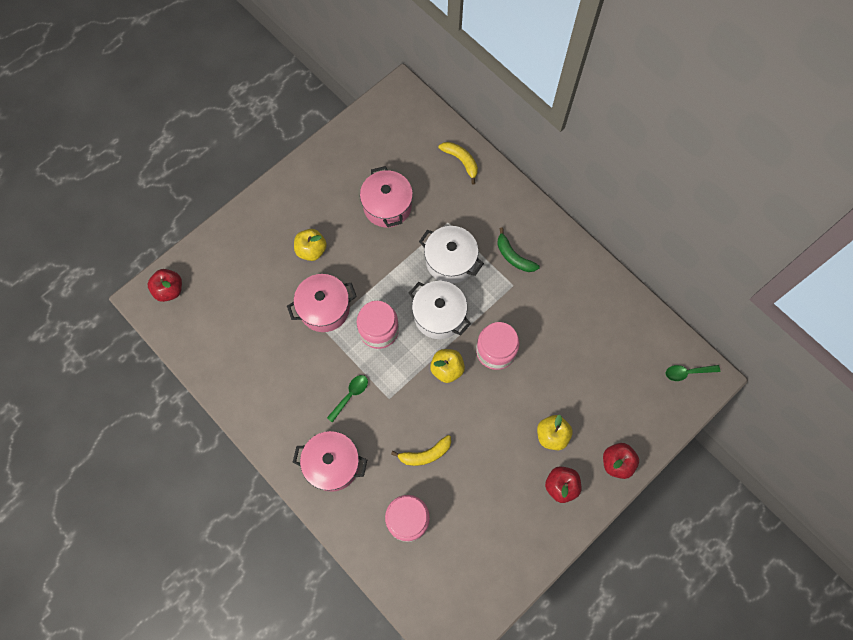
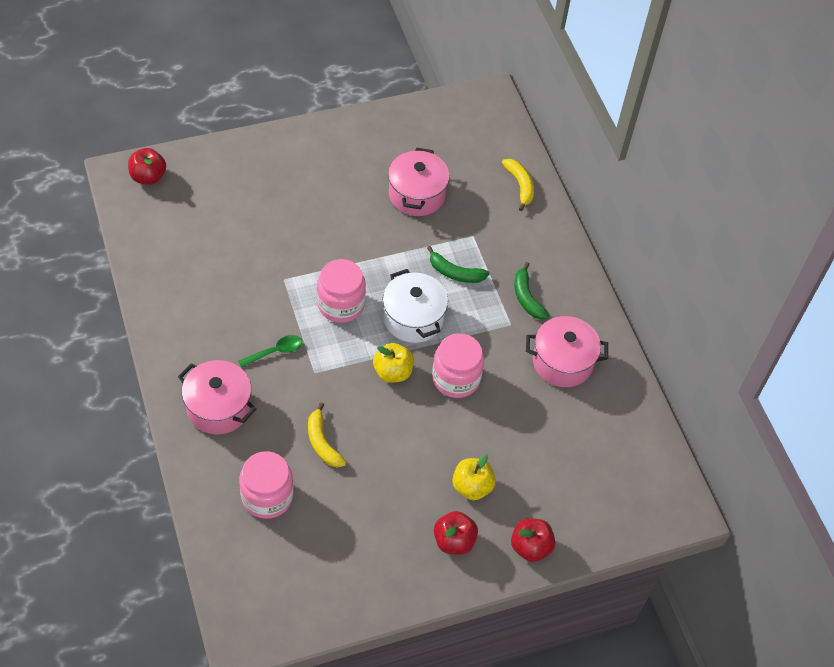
camera: 20 degrees right, 15 degrees down
(311, 250) = (313, 202): yellow apple -> none
(324, 308) = (295, 260): pink pot -> pink pot (562, 362)
(425, 454) = (322, 442): yellow banana -> yellow banana turned 60 degrees clockwise
(450, 261) = (455, 273): white pot -> green banana
(687, 372) = (662, 494): green spoon -> none

